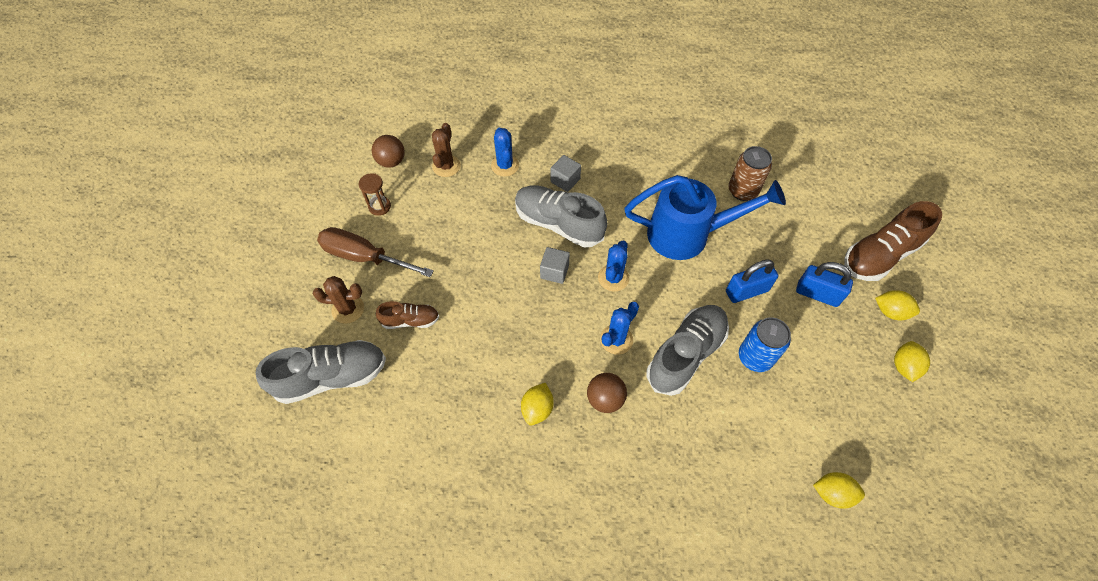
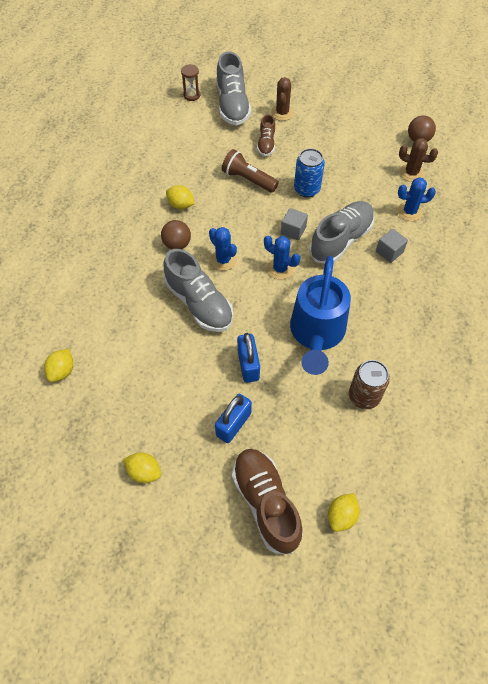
camera: 100 degrees right, 0 degrees up
(365, 257) = (325, 122): brown screwdriver -> none
(379, 206) = (371, 131): brown hourglass -> brown hourglass (191, 95)
(479, 332) = (248, 179): none -> brown flashlight
(755, 357) = (184, 352): blue can -> blue can (307, 189)
(890, 312) = (201, 485): yellow lemon -> yellow lemon (341, 516)

